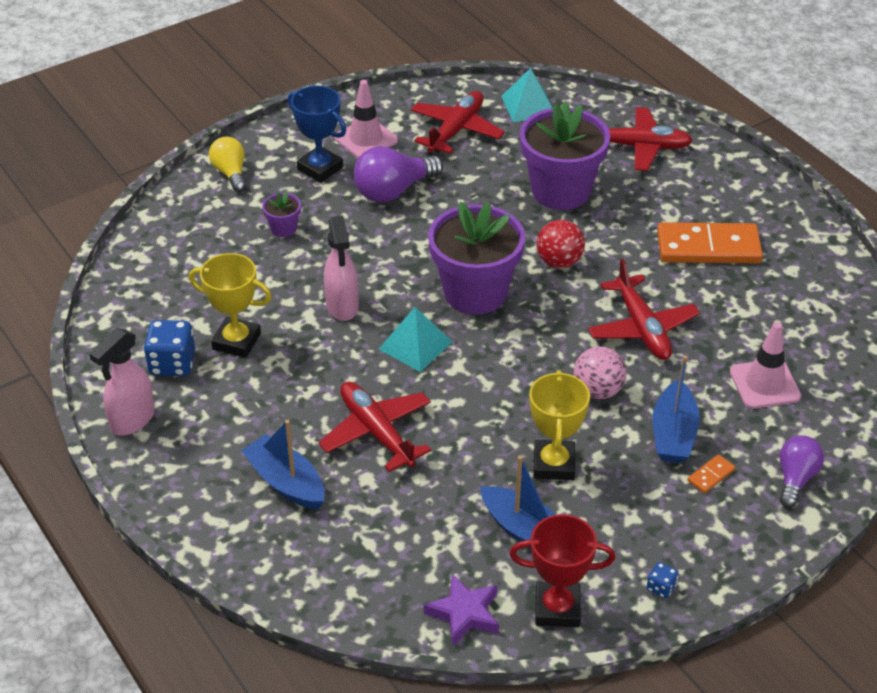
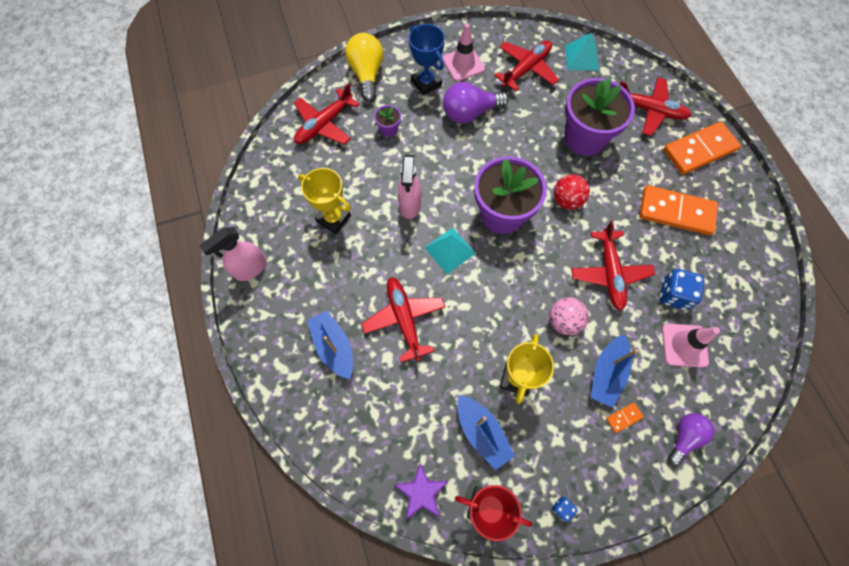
camera: 15 degrees right, 25 degrees up
(172, 364) = (287, 227): blue dice -> blue dice (673, 294)
(187, 239) = (324, 124): none -> red plane
(230, 173) = (367, 74): yellow light bulb -> yellow light bulb, size x1.53
(717, 177) = (699, 150): none -> orange domino

